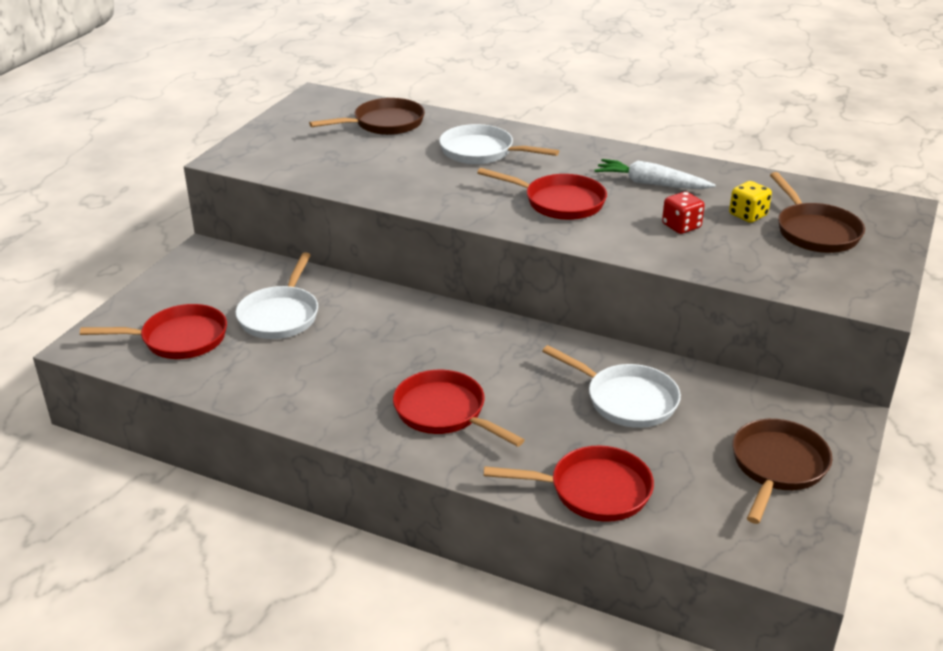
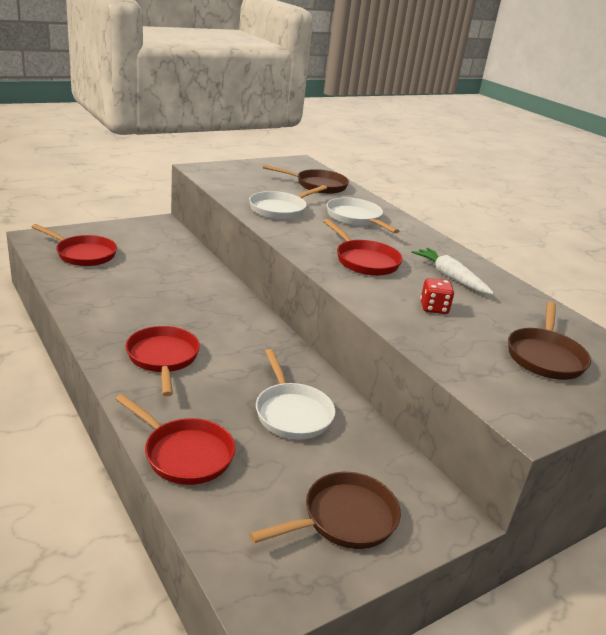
camera: 30 degrees right, 5 degrees down
(280, 315) = (152, 267): white pan -> white pan (280, 209)
(748, 215) = (500, 324): yellow dice -> none

